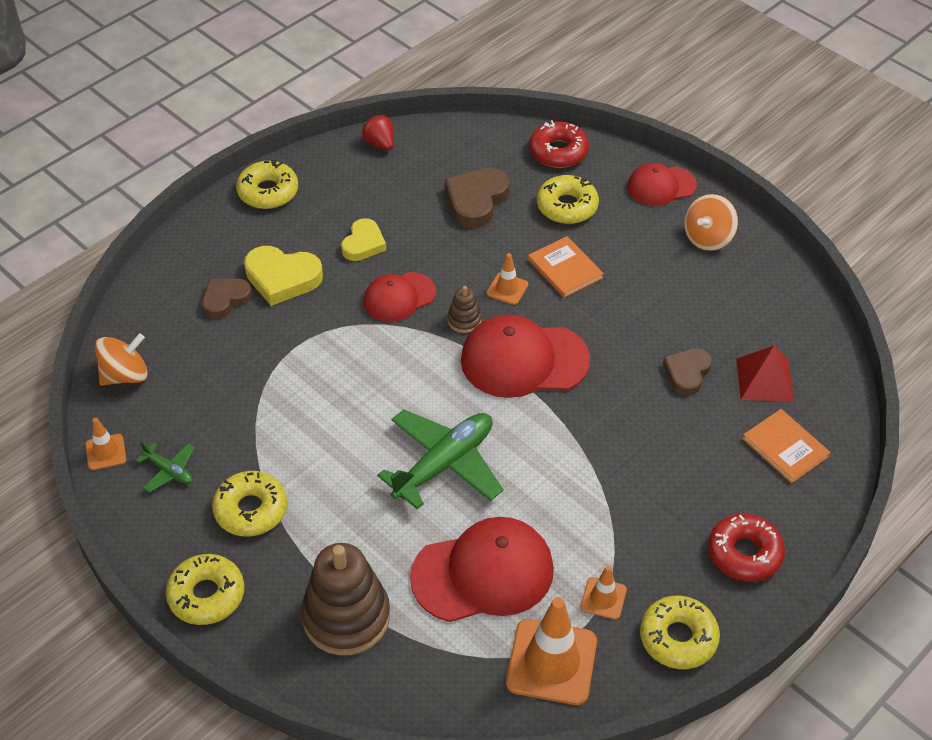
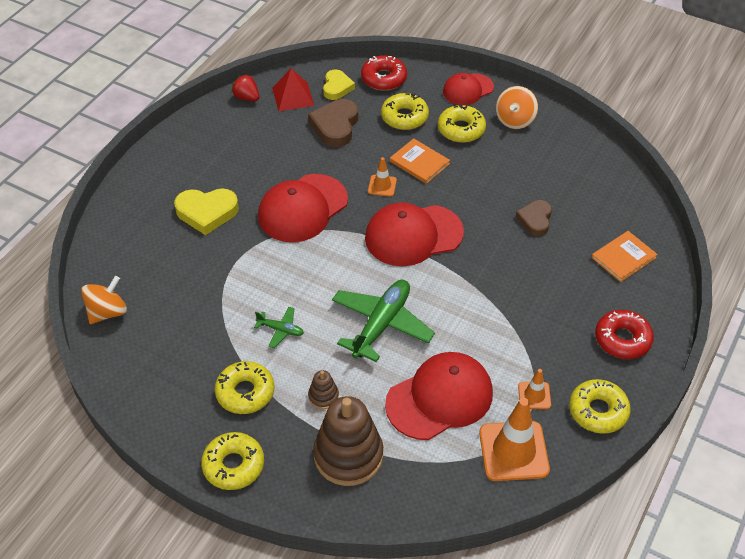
camera: 15 degrees left, 0 degrees up
(106, 452) = (113, 375): orange traffic cone -> none
(169, 471) = (169, 377): green plane -> green plane (280, 330)
(225, 299) = (167, 238): brown heart -> none
(268, 192) = (172, 150): yellow donut -> yellow donut (461, 129)
(363, 244) = (261, 174): yellow heart -> yellow heart (337, 87)
(399, 297) = (302, 208): red cap -> red cap, size x1.65
(464, 320) = (358, 215): brown stacking toy -> brown stacking toy (323, 396)
(764, 379) = (591, 212): red pyramid -> red pyramid (293, 96)
(785, 447) = (623, 257): orange book -> orange book turned 75 degrees counterclockwise

